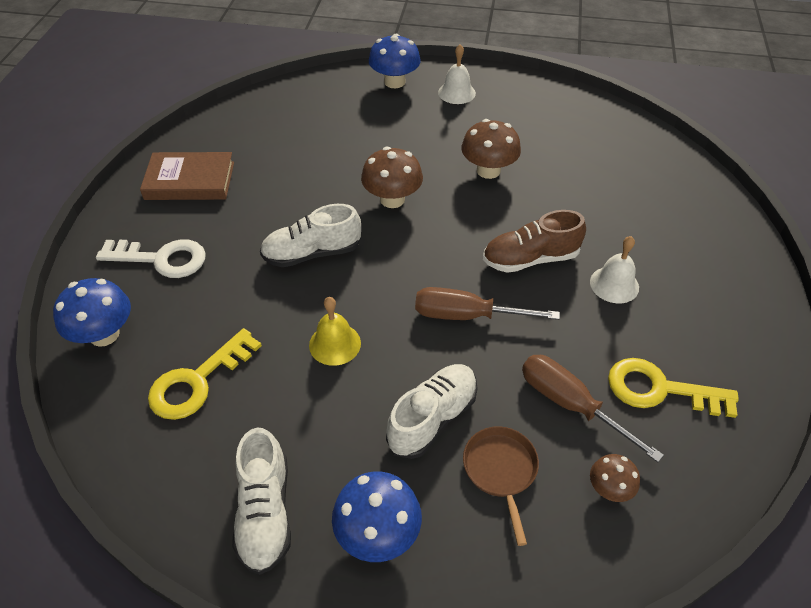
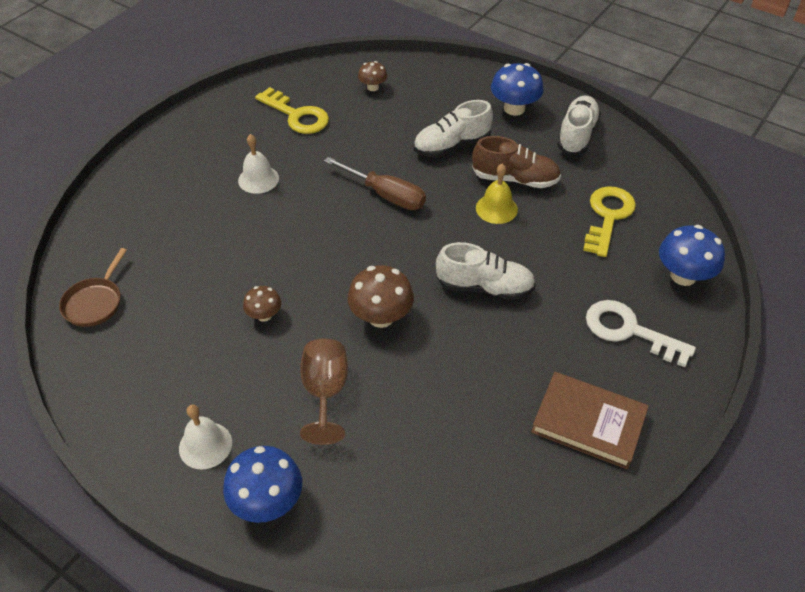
camera: 155 degrees left, 0 degrees up
(198, 381) = (607, 217): yellow key -> yellow key turned 45 degrees counterclockwise
(400, 140) = (325, 392): none -> brown goblet
(488, 170) = (264, 315): brown mushroom -> brown mushroom, size x0.58
(501, 471) = (427, 111): brown pan -> brown pan (95, 302)
(530, 259) = (303, 218): brown shoe -> brown shoe (515, 179)
(569, 404) = (359, 126): brown screwdriver -> none

